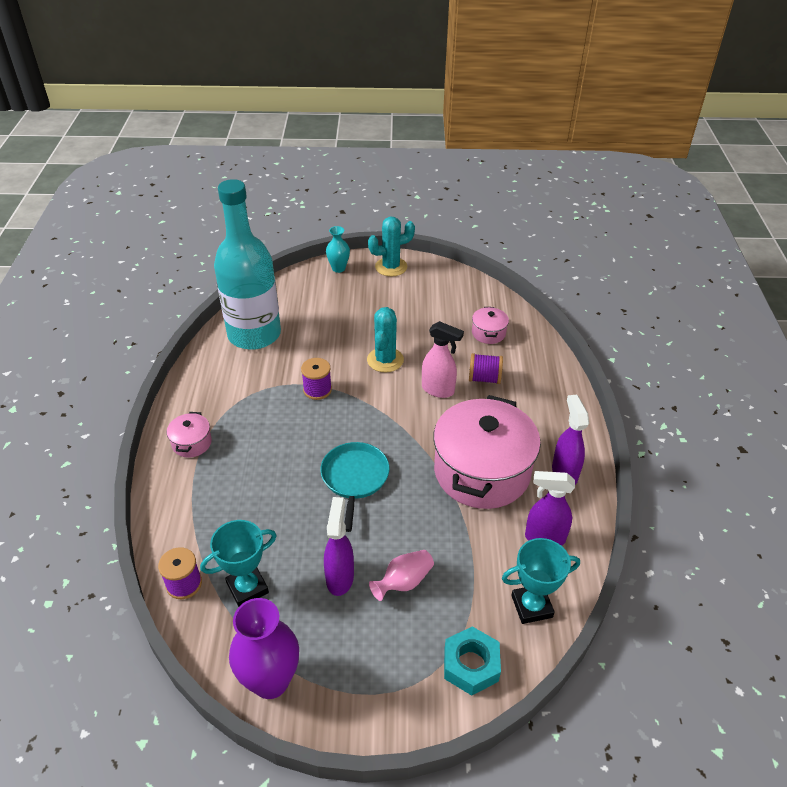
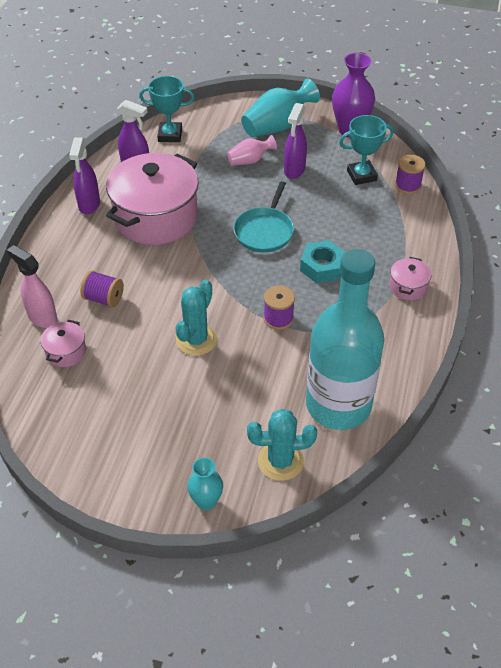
camera: 165 degrees left, 5 degrees up
(384, 662) = (277, 126): none -> turquoise vase
(391, 267) = (131, 488): turquoise cactus -> turquoise cactus (280, 461)
(438, 390) = (156, 295): pink spray bottle -> pink spray bottle (42, 317)
(471, 665) = (224, 117): turquoise nut -> turquoise nut (322, 267)

